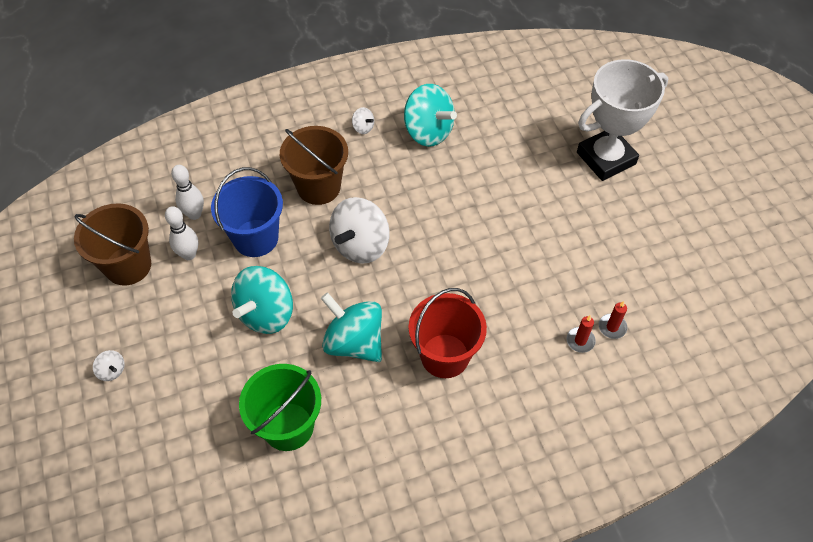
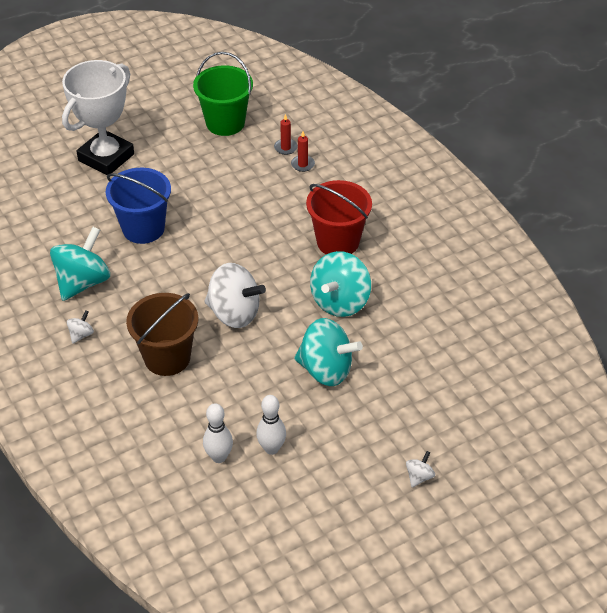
camera: 100 degrees left, 10 degrees down
(128, 265) = (296, 499): brown bucket -> none
(255, 238) = (240, 396): blue bucket -> blue bucket (143, 228)
(288, 426) = (432, 332): green bucket -> green bucket (225, 123)
(606, 158) = (106, 157): white trophy -> white trophy turned 75 degrees clockwise

